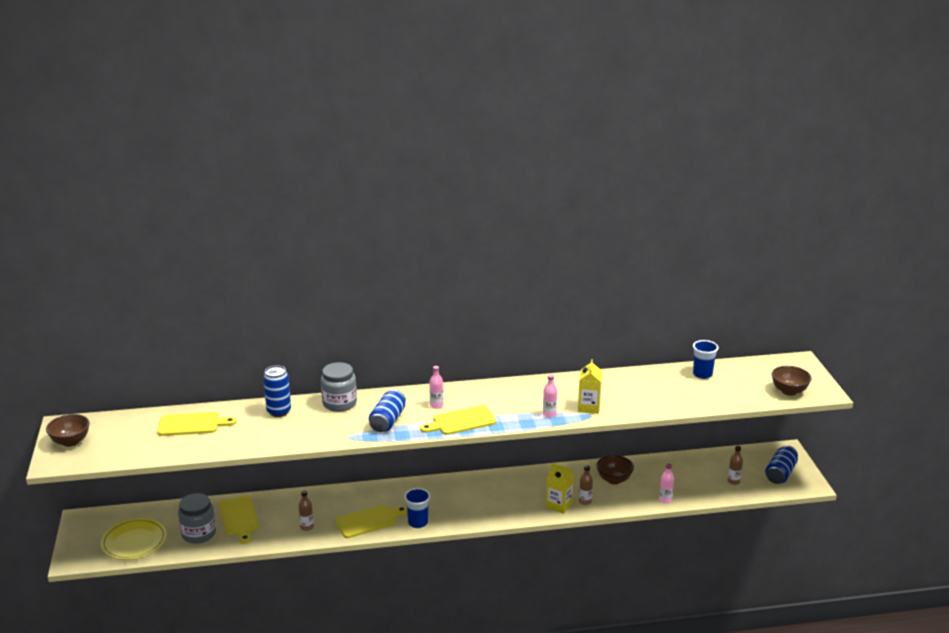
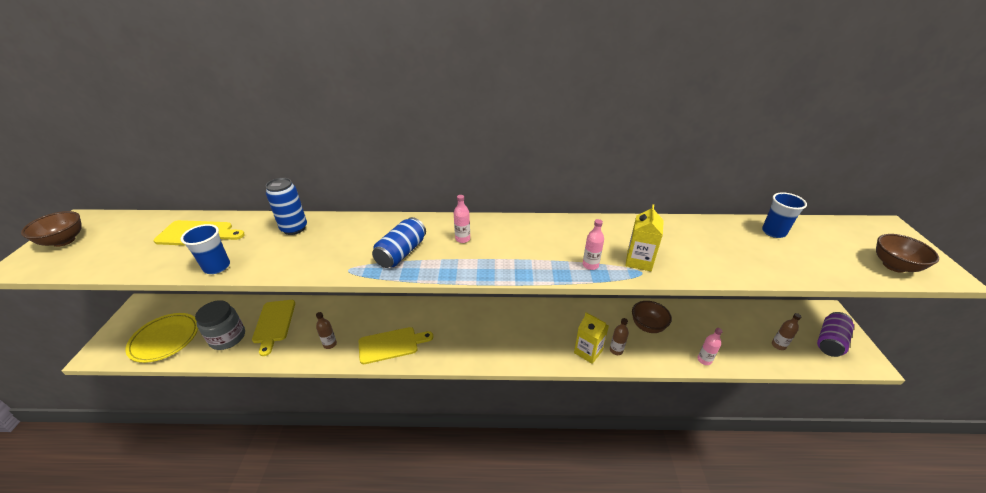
camera: 10 degrees right, 10 degrees up
(339, 403) = (361, 226): grey jar -> none
(418, 523) = (439, 354): blue cup -> blue cup (217, 267)
(461, 421) = (484, 263): yellow cutting board -> none
(780, 473) = (830, 341): blue can -> purple can

